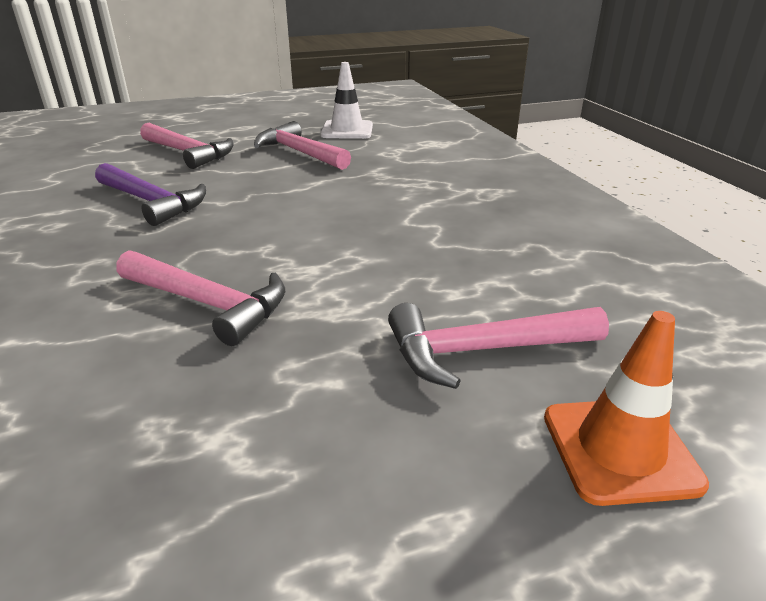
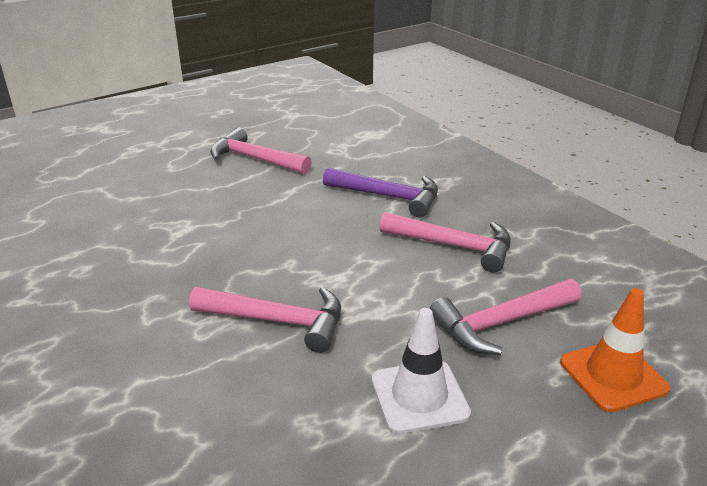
camera: 15 degrees left, 0 degrees up
(152, 202) = (156, 232): purple hammer -> purple hammer (389, 197)
(189, 153) = (149, 172): pink hammer -> pink hammer (454, 246)
(347, 130) = (283, 128): white traffic cone -> white traffic cone (419, 396)

